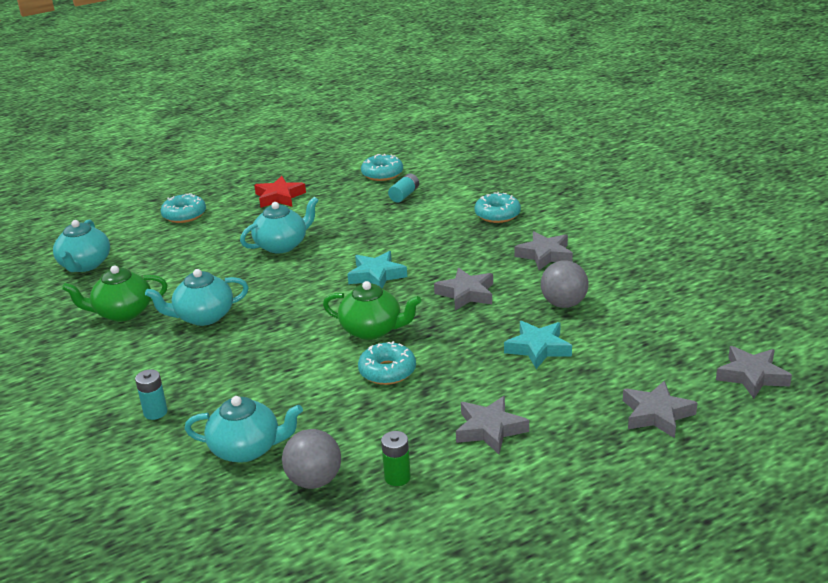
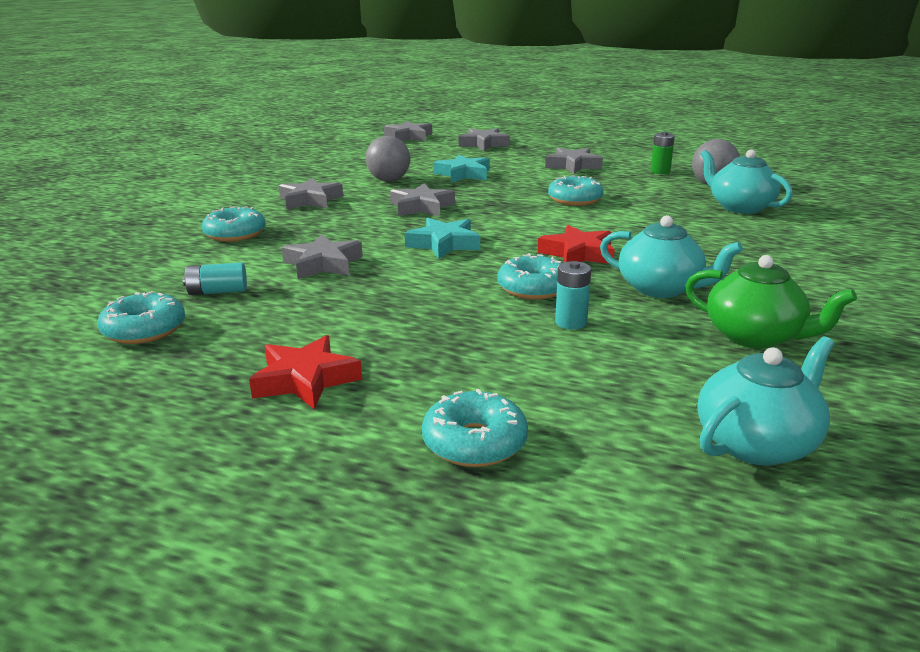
camera: 130 degrees left, 5 degrees down
(155, 412) = (796, 246): turquoise battery -> turquoise battery (571, 322)
(270, 278) = (533, 288): none -> turquoise donut
(282, 245) = (453, 312): turquoise teapot -> none
(288, 315) = (578, 254): none -> red star
(372, 330) = (534, 218): green teapot -> none
(402, 229) = (323, 264): none -> grey star

